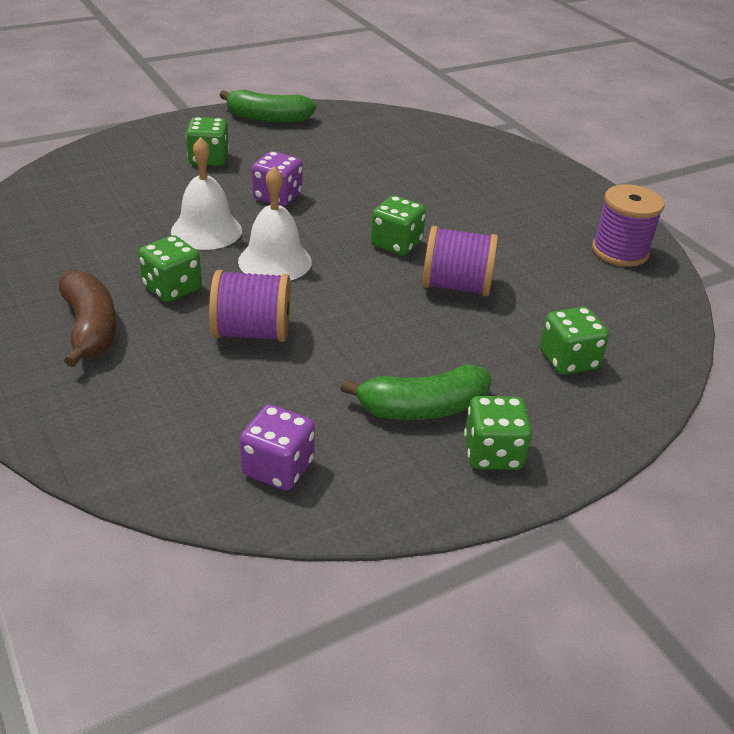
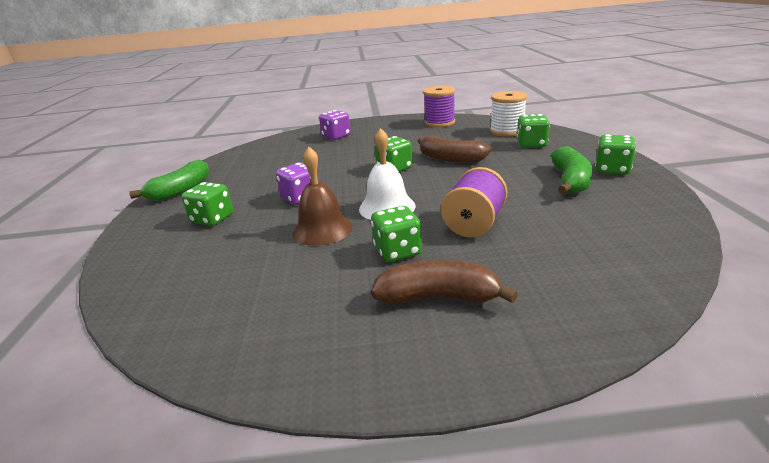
camera: 60 degrees left, 10 degrees down
(206, 230) = (322, 229): white bell -> brown bell
(278, 468) = (633, 230): purple dice -> purple dice (336, 136)
(456, 286) = (450, 159): purple spool -> brown banana
(621, 328) = (507, 131): none -> white spool

